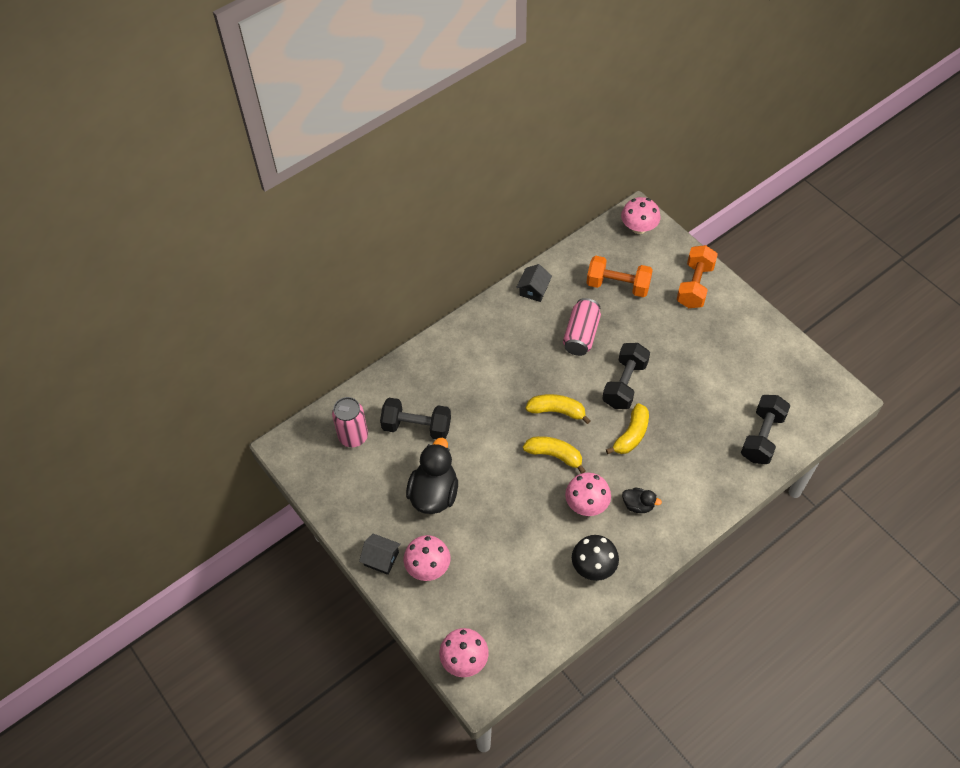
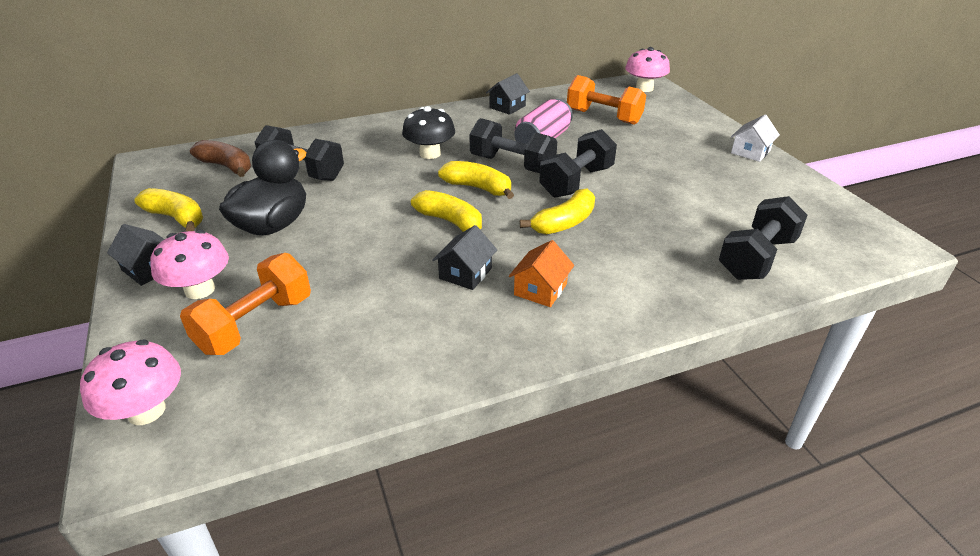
camera: 15 degrees right, 20 degrees down
(353, 436) = (226, 166): pink can -> brown banana
(360, 505) = (176, 218): none -> yellow banana
(570, 374) = (512, 165): none -> black dumbbell
(586, 504) = (465, 273): pink mushroom -> black house
(593, 566) = (434, 342): black mushroom -> black mushroom (430, 154)
(638, 505) = (540, 289): black duck -> orange house
(695, 286) = (695, 129): orange dumbbell -> orange dumbbell (255, 324)
(741, 309) = (750, 152): none -> white house

